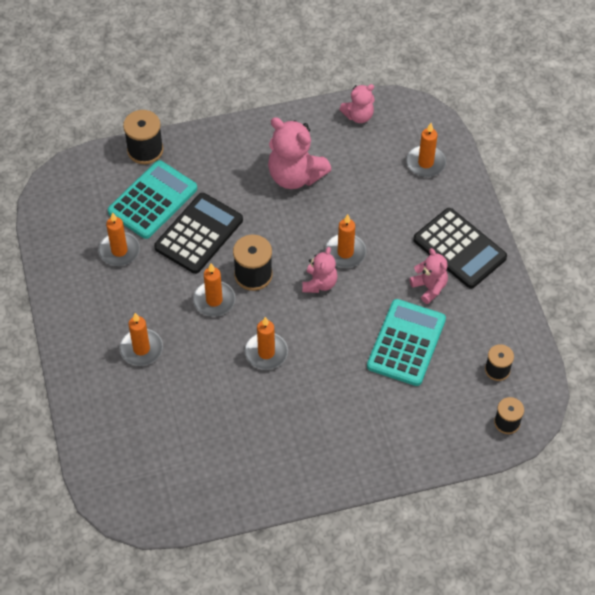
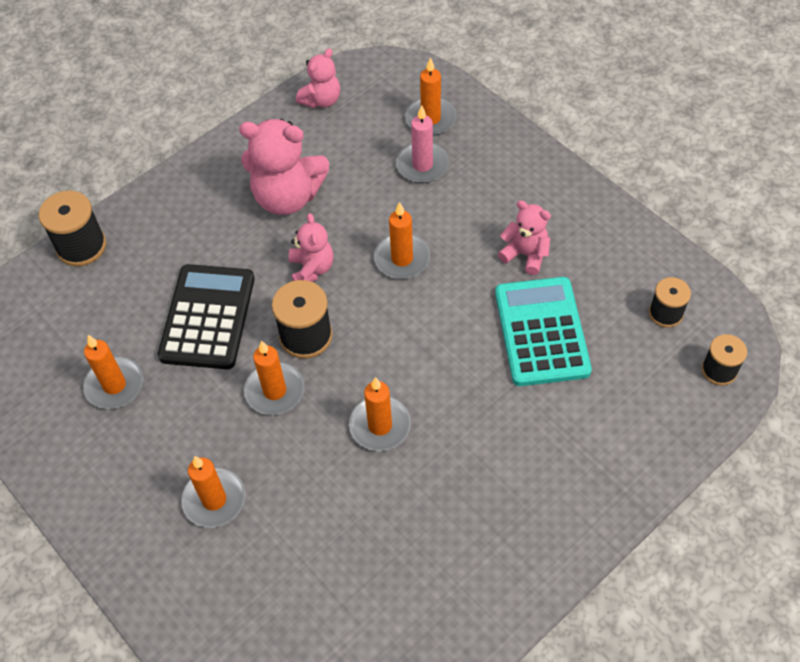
camera: 25 degrees left, 0 degrees up
(152, 200) = (124, 302): turquoise calculator -> none
(319, 283) = (394, 309): pink teddy bear -> pink teddy bear (312, 269)
(399, 194) = (422, 165): none -> pink candle
(459, 249) = (530, 195): black calculator -> none

